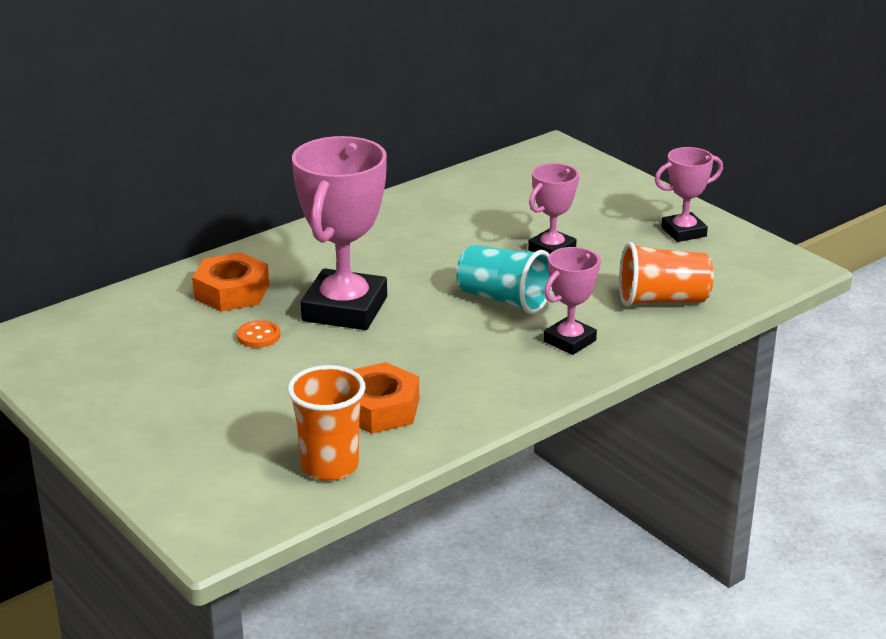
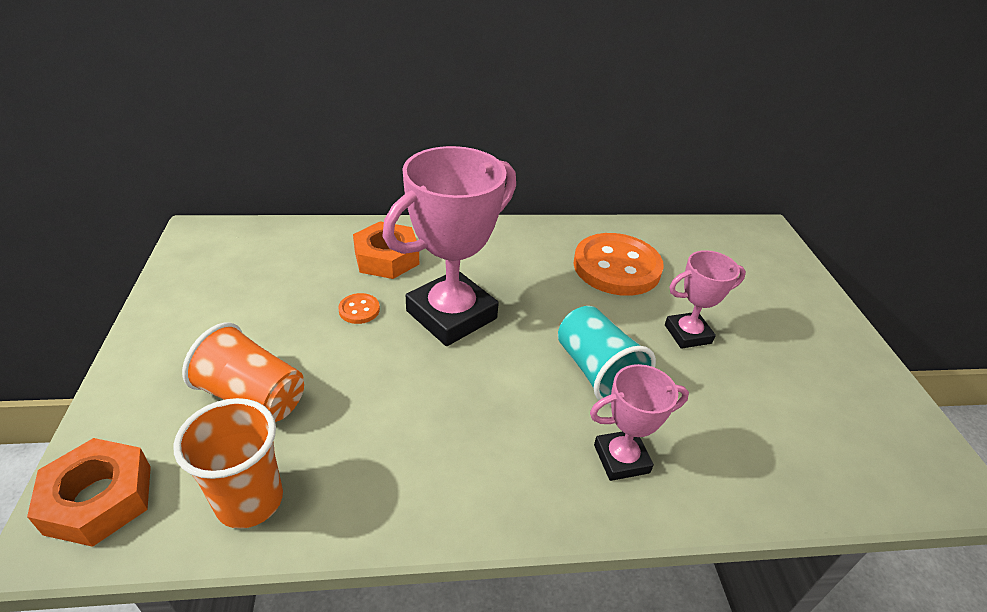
camera: 30 degrees right, 10 degrees up
(379, 408) = (366, 448): orange nut -> orange nut (99, 499)
(450, 223) = (616, 267): none -> orange button
(662, 300) = (762, 453): orange cup -> orange cup (253, 397)
(683, 232) = (841, 372): pink trophy -> none

